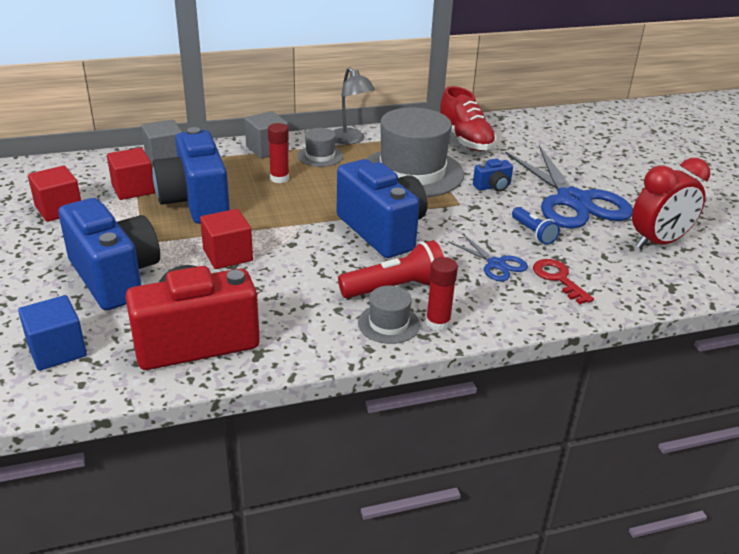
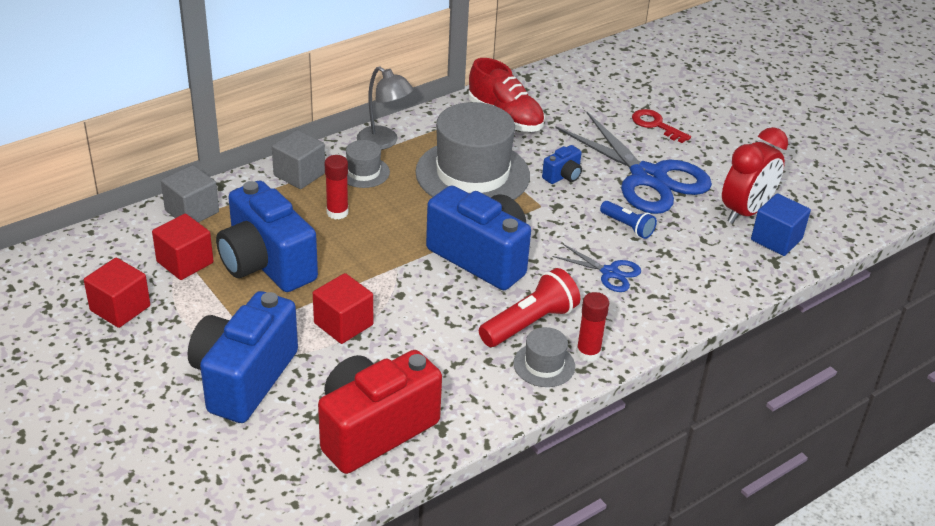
camera: 20 degrees left, 5 degrees up
(57, 350) = (245, 475): blue cube -> blue cube (776, 239)
(115, 277) = (244, 378): blue camera -> blue camera turned 105 degrees counterclockwise
(558, 279) = (673, 276): red key -> red key (656, 125)

